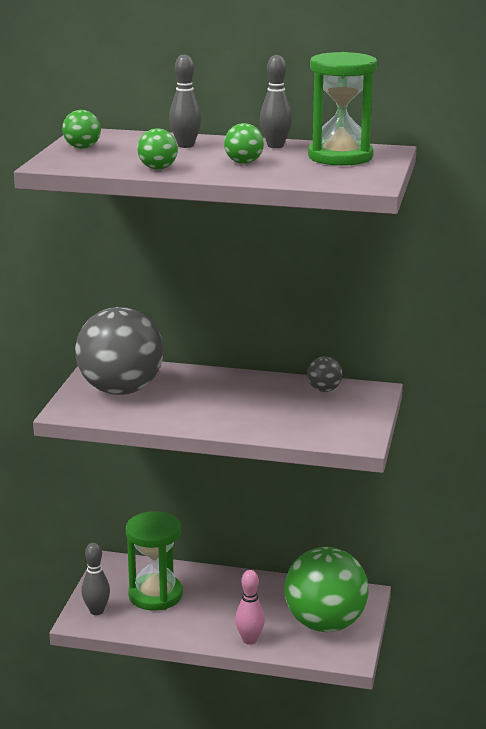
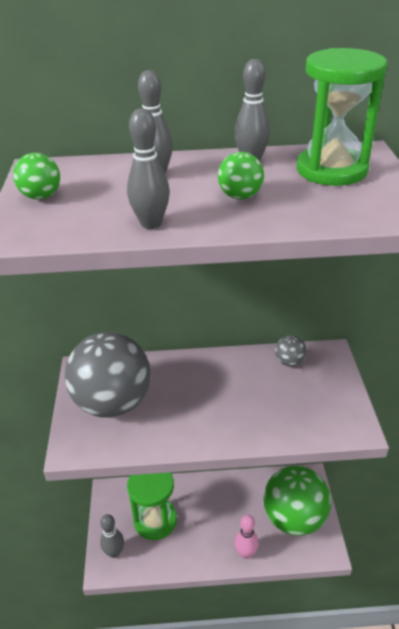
camera: 15 degrees left, 15 degrees up
(158, 168) = (151, 223): green ball -> grey bowling pin

